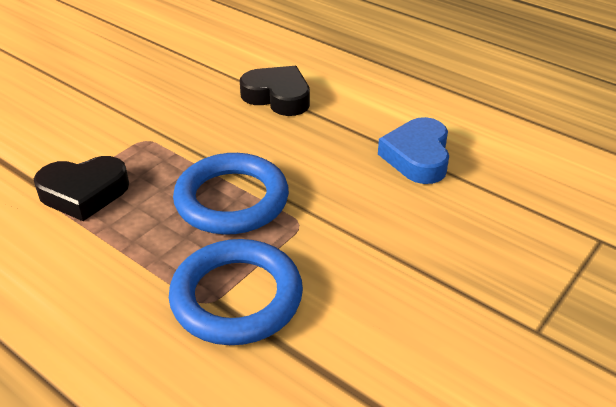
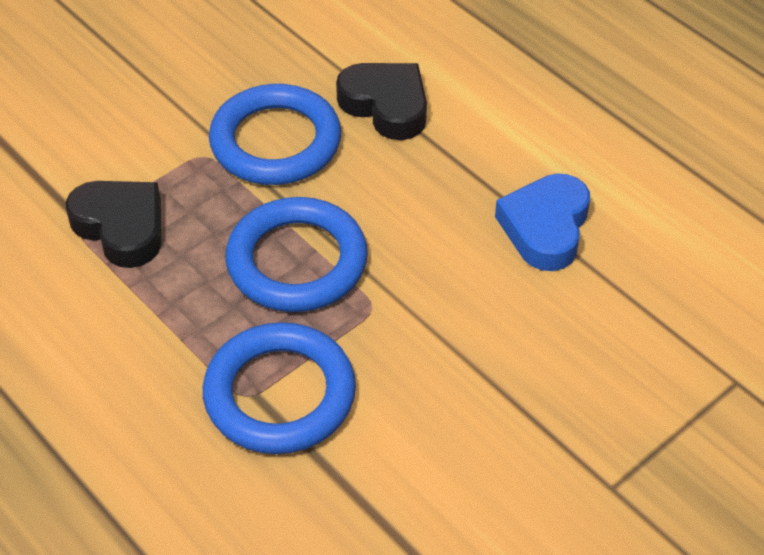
camera: 10 degrees right, 10 degrees up
(84, 193) = (121, 227): black heart -> black heart turned 135 degrees counterclockwise
(200, 126) = (275, 142): none -> blue ring

